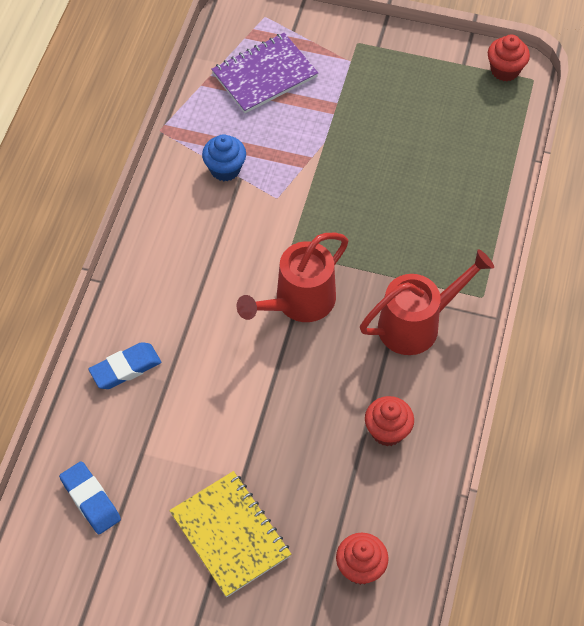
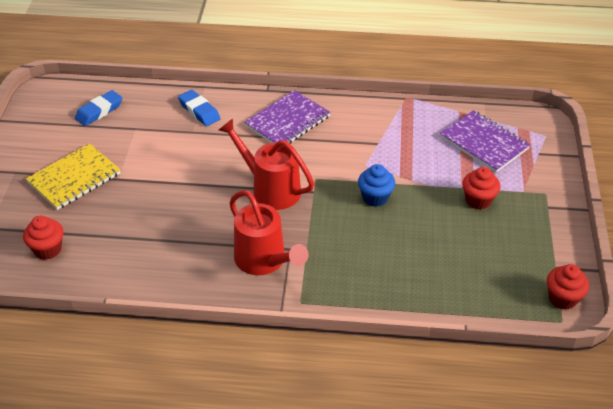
camera: 80 degrees right, 15 degrees down
(175, 266) = (287, 121): none -> purple notebook
(225, 169) = (382, 134): blue cupcake -> blue cupcake (375, 197)
(387, 431) = (163, 253): red cupcake -> red cupcake (478, 200)

